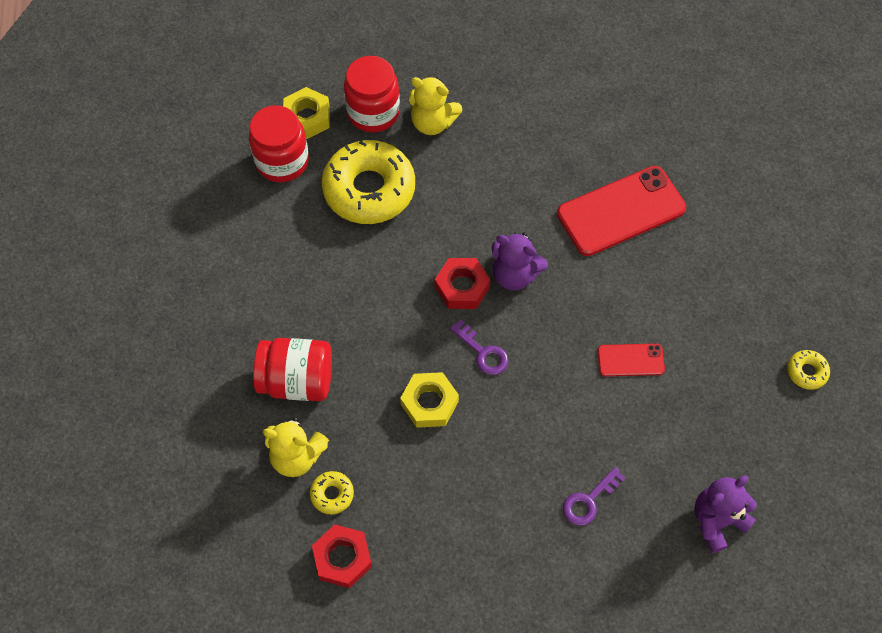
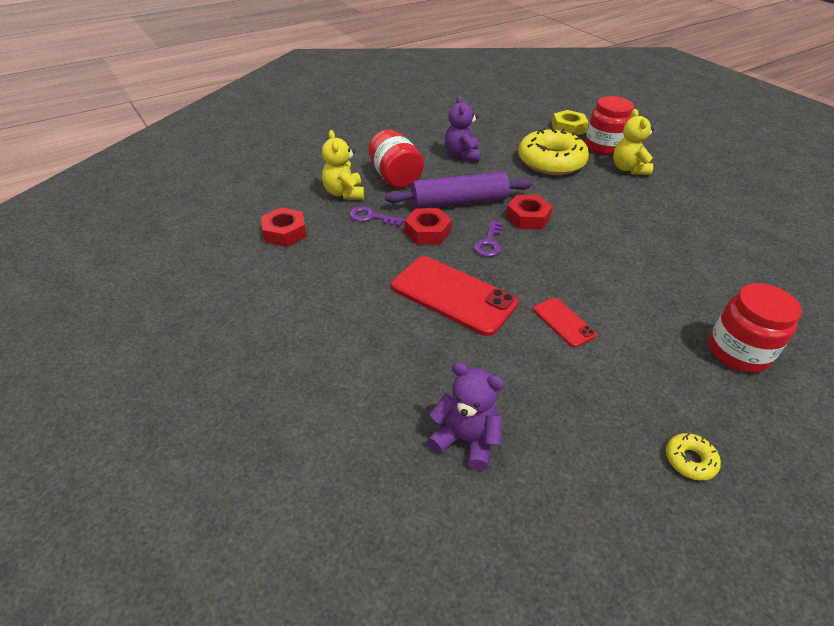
camera: 60 degrees right, 20 degrees down
(282, 161) = (530, 130): red jar -> red jar (738, 352)
(332, 494) = (328, 214): yellow donut -> none
(392, 338) = (459, 202): none -> purple rolling pin
(429, 403) = (427, 232): yellow nut -> red nut
(515, 275) = (564, 237): purple teddy bear -> purple teddy bear (462, 155)
(589, 500) = (417, 340): purple key -> purple key (371, 217)
(621, 211) = (682, 272): red phone -> red phone (453, 295)

